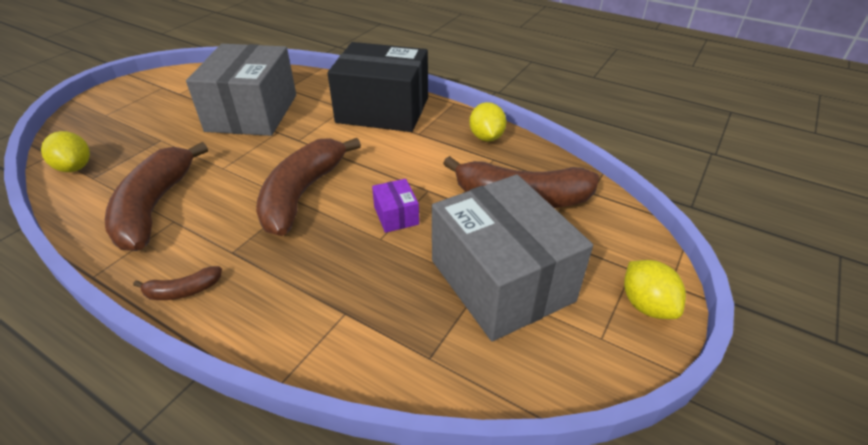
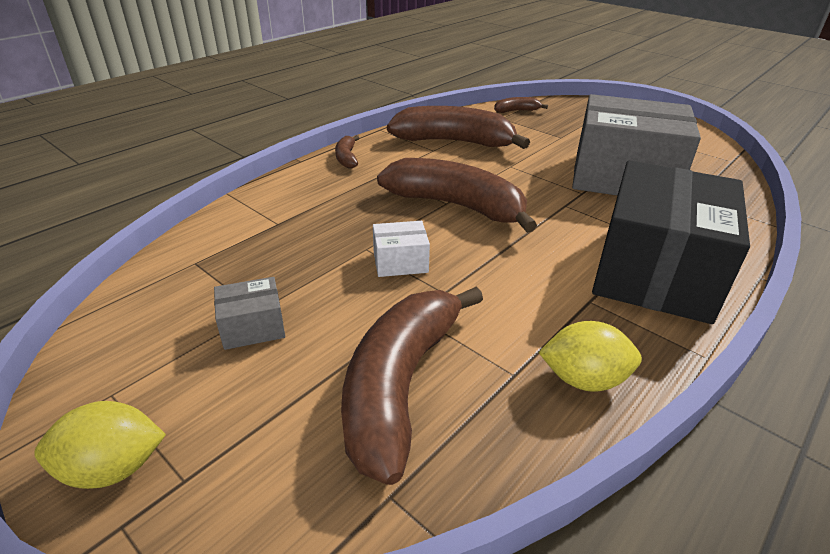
camera: 100 degrees right, 5 degrees down
(75, 167) = (516, 111): yellow lemon -> brown banana
(396, 215) = (400, 262): purple box -> white box
(501, 280) = (253, 327): grey box -> grey box, size x0.41

